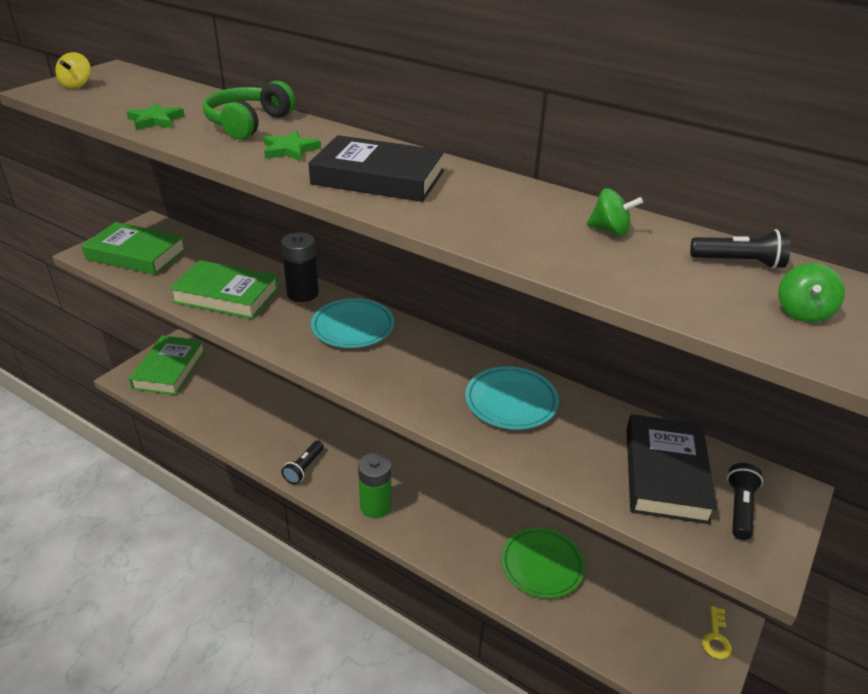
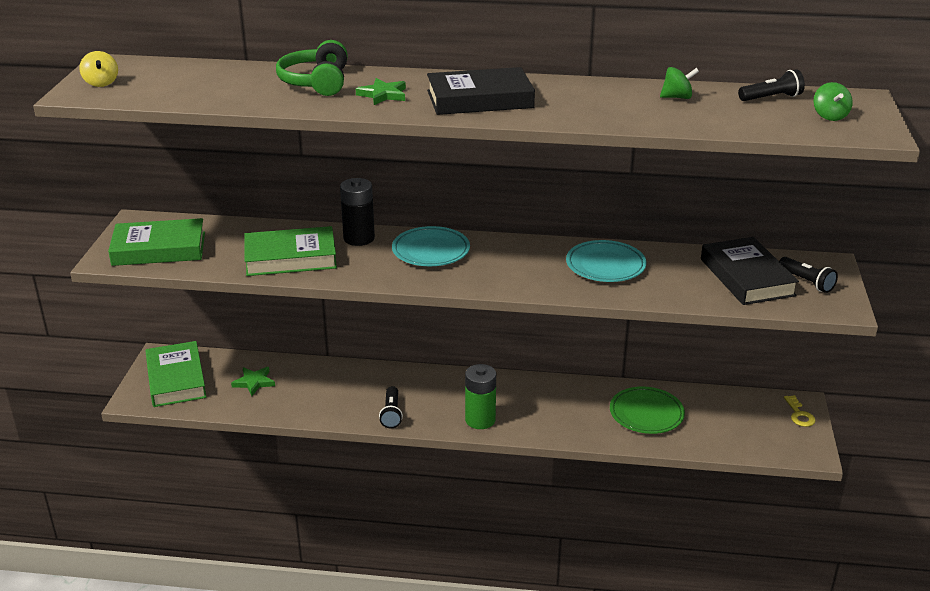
camera: 25 degrees left, 5 degrees down
(155, 120) = (231, 96): green star -> green star (254, 382)
(739, 508) = (807, 282): black flashlight -> black flashlight turned 150 degrees clockwise

